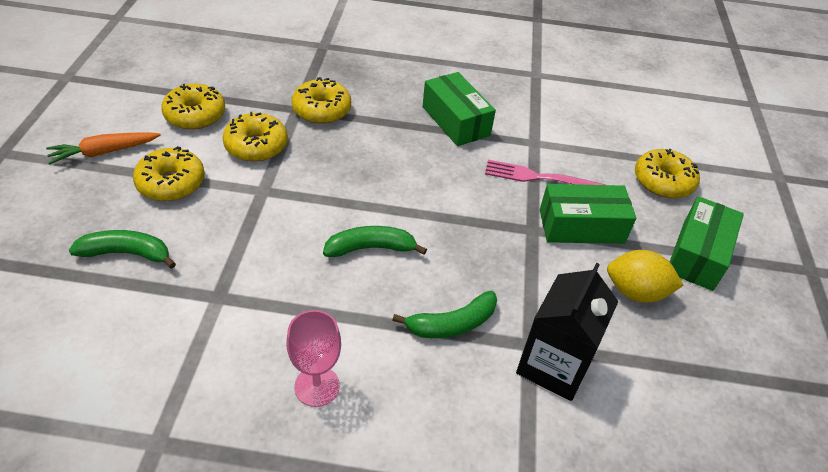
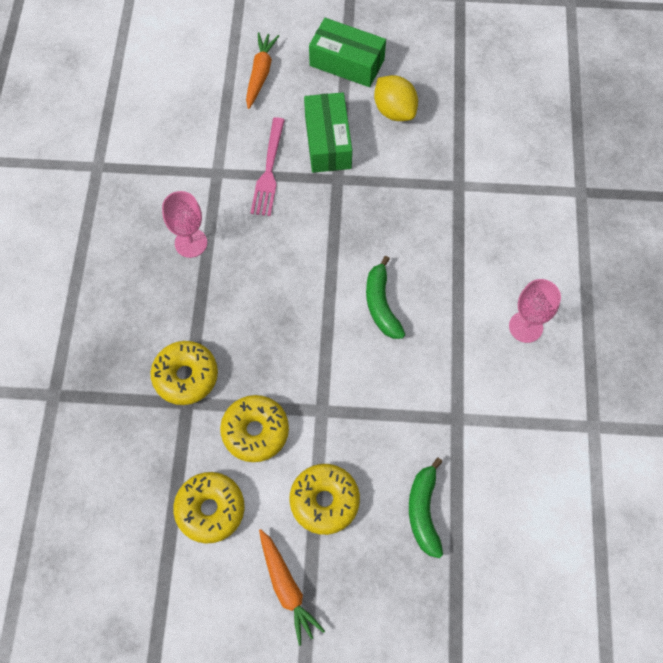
camera: 90 degrees left, 20 degrees up
(452, 324) = (450, 238): green banana -> none
(455, 121) = (191, 243): green box -> pink goblet
(554, 365) = (474, 170): black carton -> none
(635, 292) = (394, 110): yellow lemon -> yellow lemon turned 45 degrees counterclockwise
(663, 181) = (260, 73): yellow donut -> orange carrot

